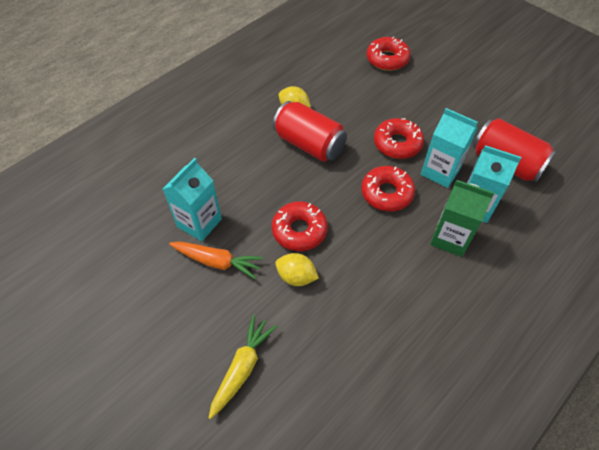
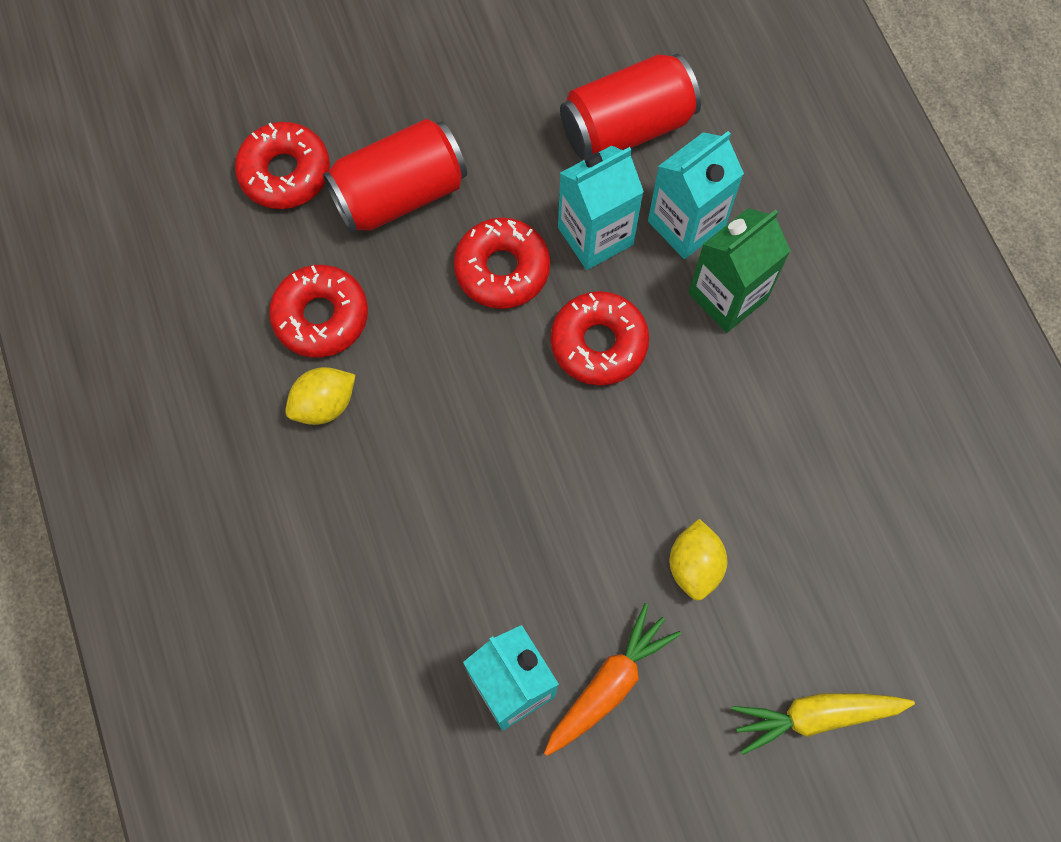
camera: 65 degrees left, 15 degrees up
(242, 368) = (816, 716): yellow carrot -> yellow carrot turned 60 degrees counterclockwise
(296, 277) = (694, 565): yellow lemon -> yellow lemon turned 45 degrees counterclockwise
(299, 230) = (608, 521): red donut -> red donut (321, 316)
(309, 144) = (427, 418): red can -> red can (399, 194)

